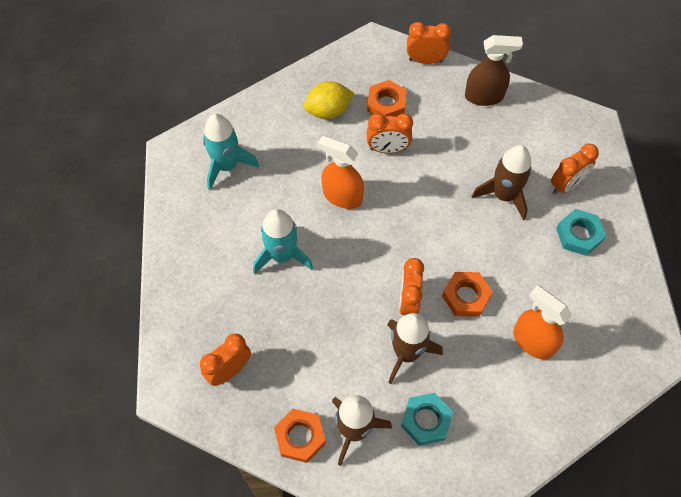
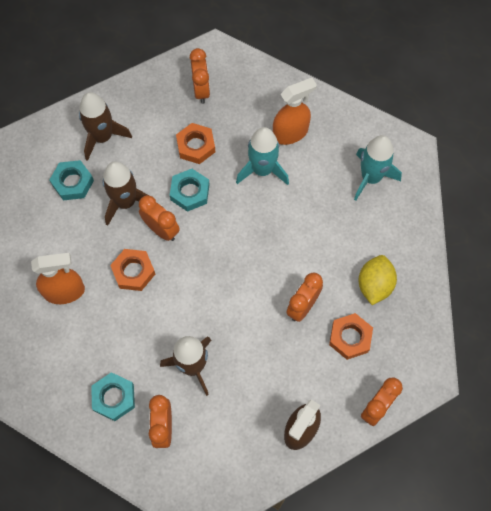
camera: 125 degrees right, 5 degrees up
(300, 437) = (125, 105): orange nut -> orange nut (196, 146)
(342, 196) = (283, 242): orange spray bottle -> orange spray bottle (290, 133)
(352, 303) = (190, 192): none -> turquoise nut

